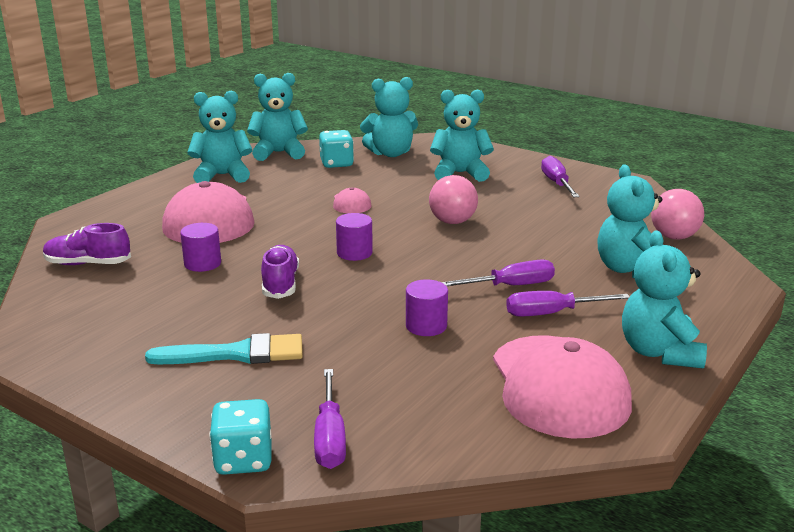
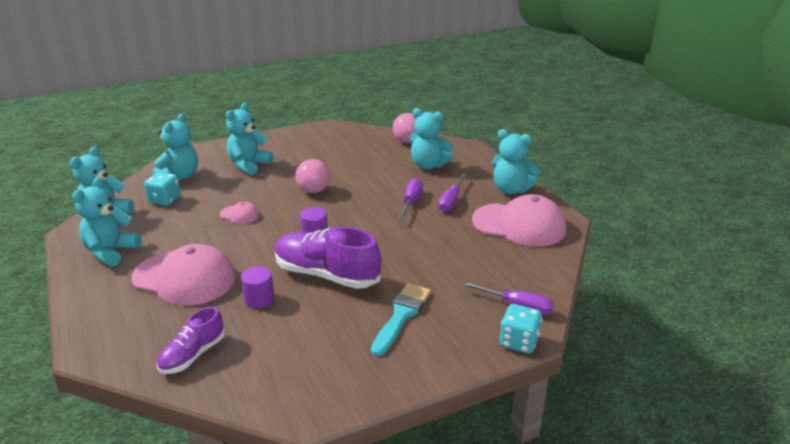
camera: 60 degrees left, 5 degrees up
(280, 284) = (326, 275): purple shoe -> purple shoe, size x1.72
(426, 326) = (429, 241): purple cylinder -> none
(556, 183) = (305, 144): purple screwdriver -> none

